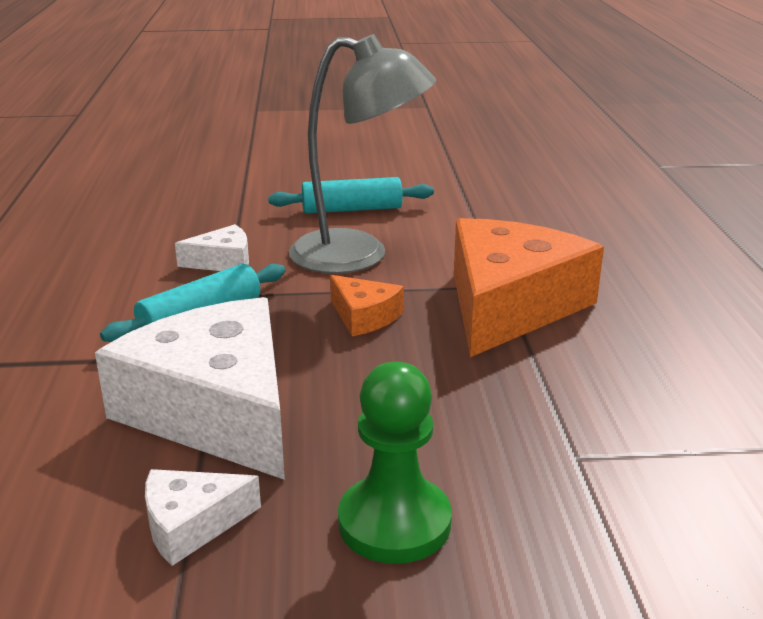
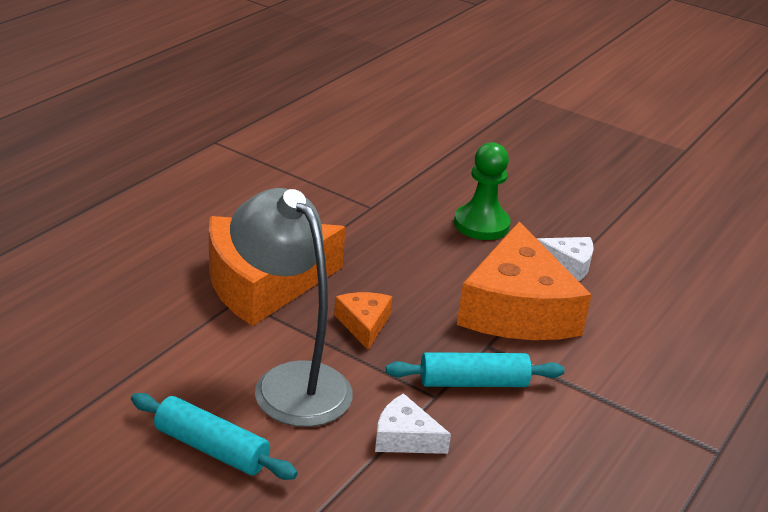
camera: 145 degrees left, 5 degrees up
(216, 410) = (517, 309): white cheese -> orange cheese

